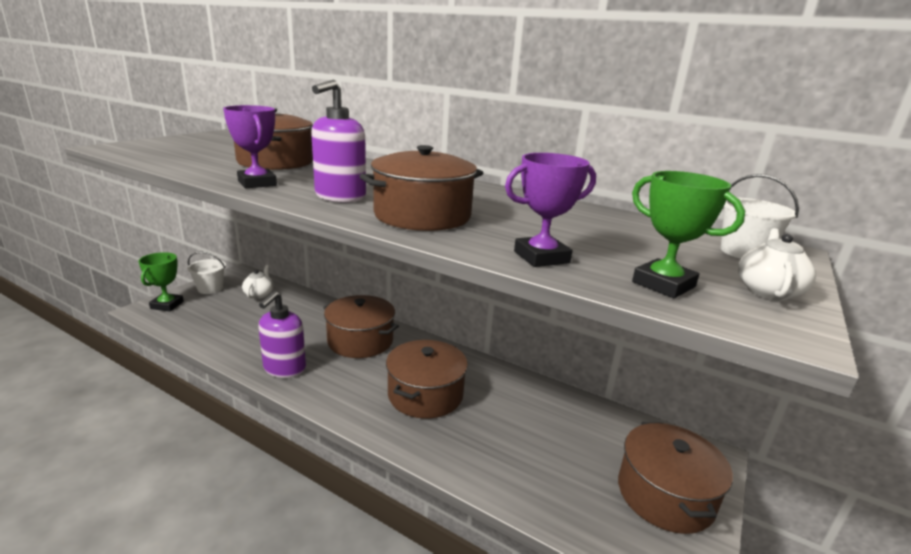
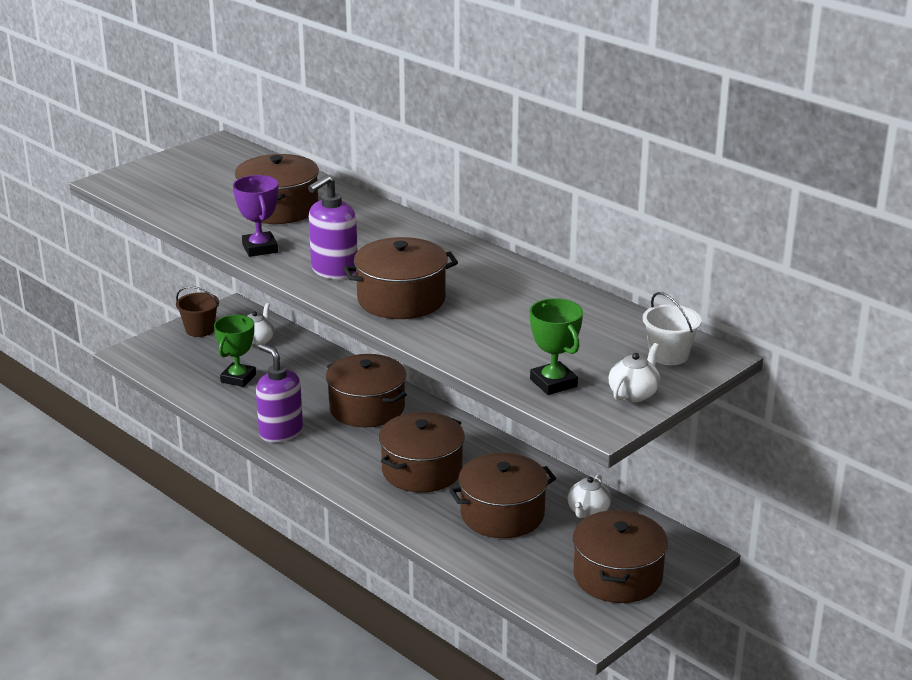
camera: 15 degrees right, 5 degrees up
(167, 305) = (154, 349): green trophy -> green trophy (238, 378)
(210, 289) = (200, 330): white bucket -> brown bucket
(284, 369) = (280, 432): purple soap dispenser -> purple soap dispenser turned 105 degrees clockwise
(517, 433) = (502, 514): none -> brown pot
(541, 257) = (476, 352): purple trophy -> none
(591, 421) = (588, 511): none -> white teapot

